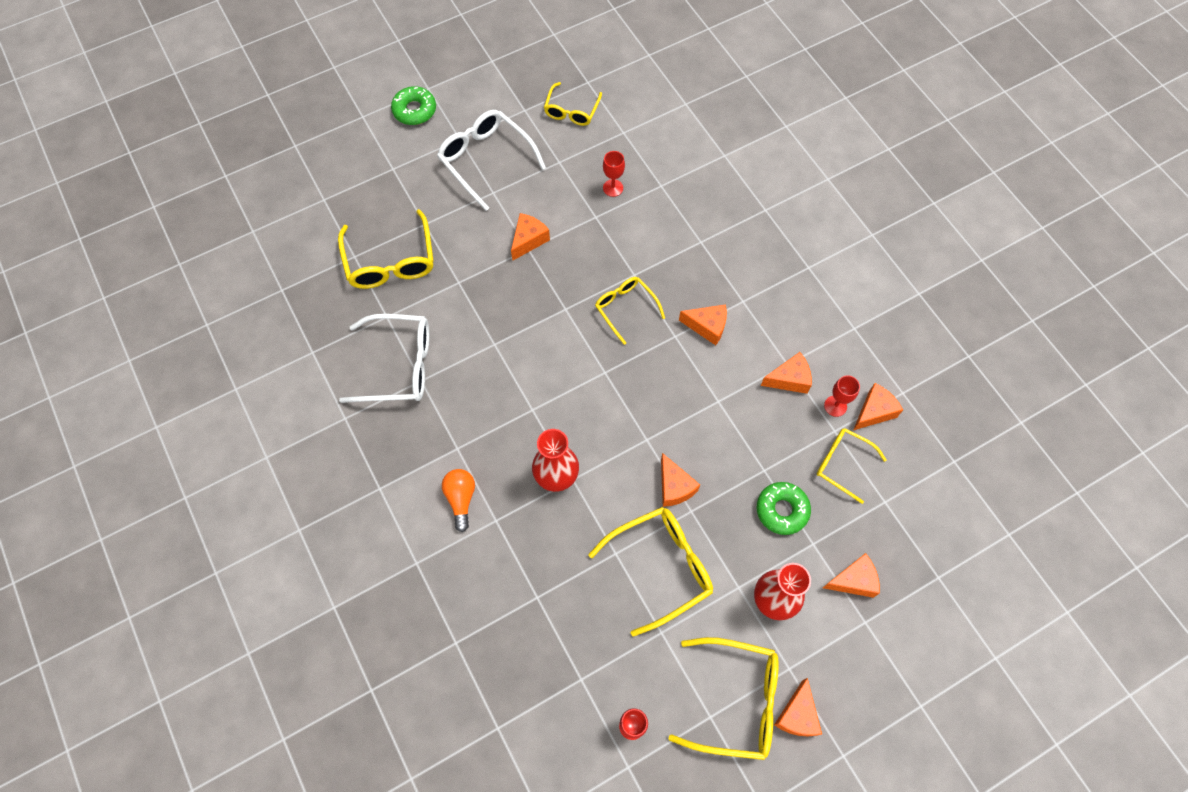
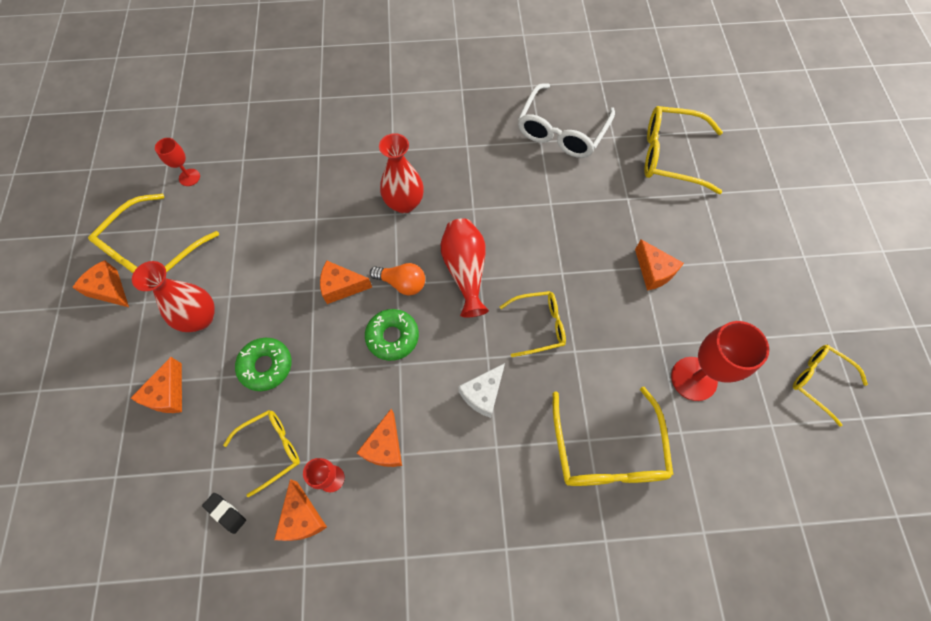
camera: 115 degrees right, 0 degrees up
(414, 110) = (853, 229): green donut -> green donut (392, 337)
(461, 499) = (423, 134): orange light bulb -> orange light bulb (402, 283)
(486, 161) = (767, 270): white glasses -> none
(603, 387) = (465, 271): none -> red vase
(613, 188) = (693, 378): red goblet -> red goblet, size x1.86
(660, 568) = (283, 245): yellow glasses -> yellow glasses (607, 449)
(707, 327) = (483, 394): orange cheese -> white cheese
(906, 470) = (225, 513): none -> black eraser

